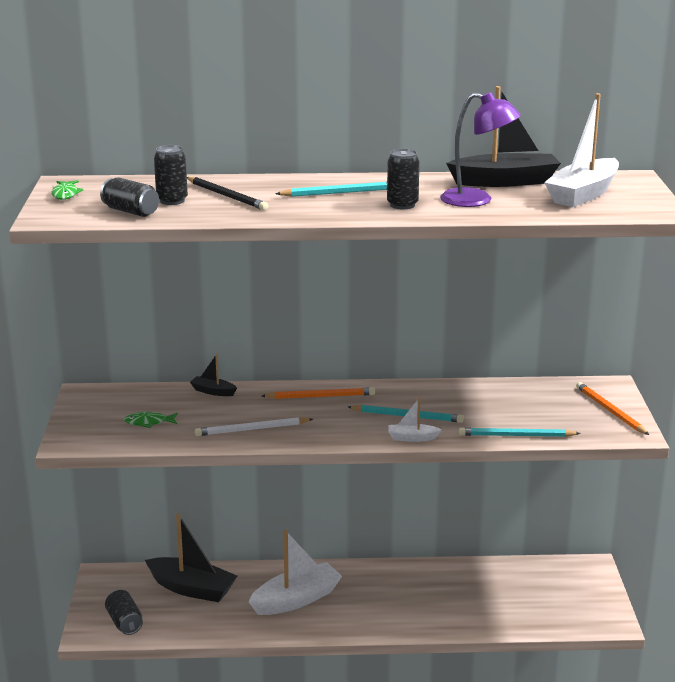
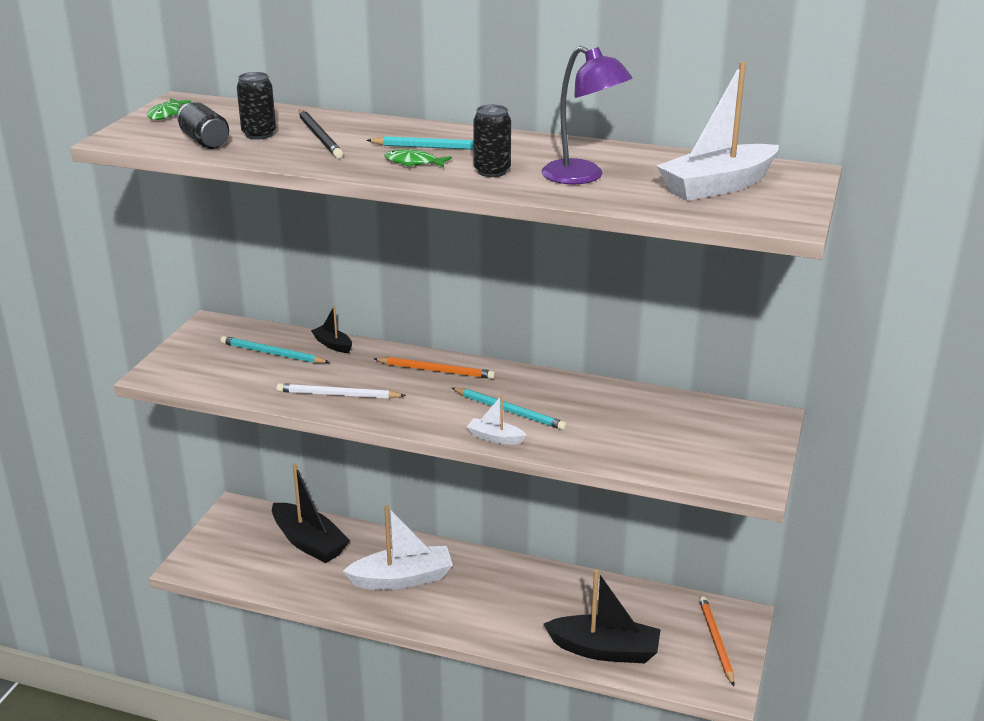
camera: 20 degrees right, 5 degrees up
(124, 622) = (225, 563): black can -> none
(148, 422) = (245, 367): green fish -> green fish (413, 163)
(505, 182) = (641, 158): black boat -> black boat (605, 650)
(516, 436) = (613, 458): turquoise pencil -> turquoise pencil (273, 354)
(610, 411) = (745, 449): orange pencil -> orange pencil (716, 641)

